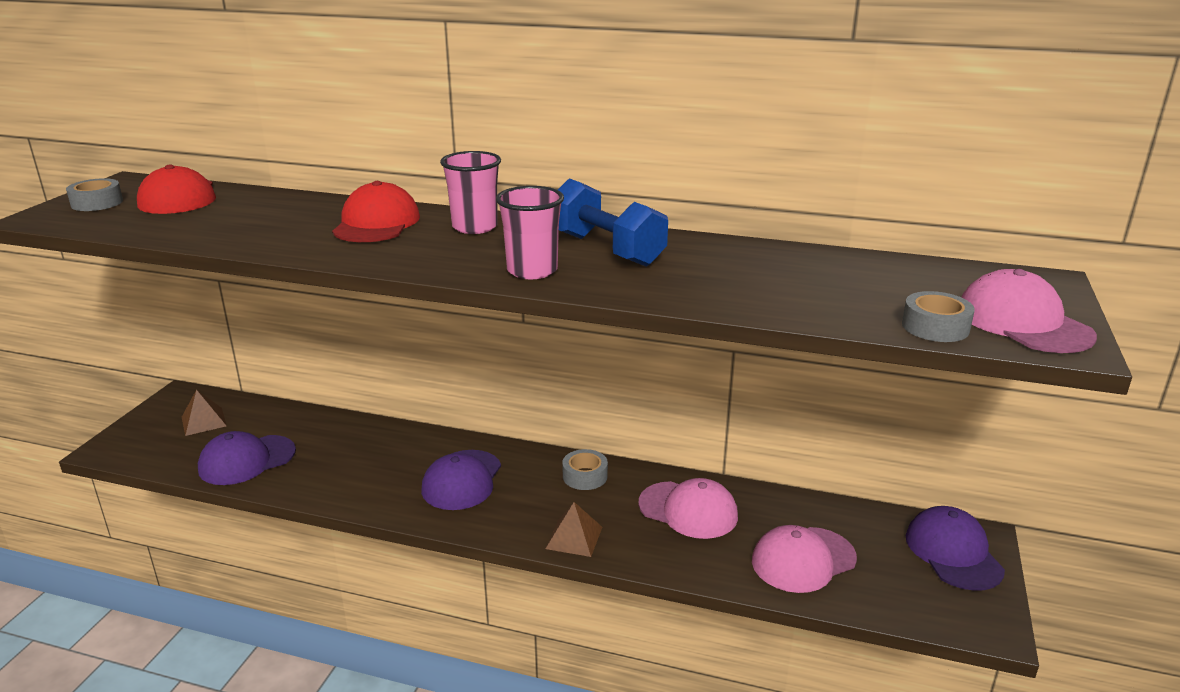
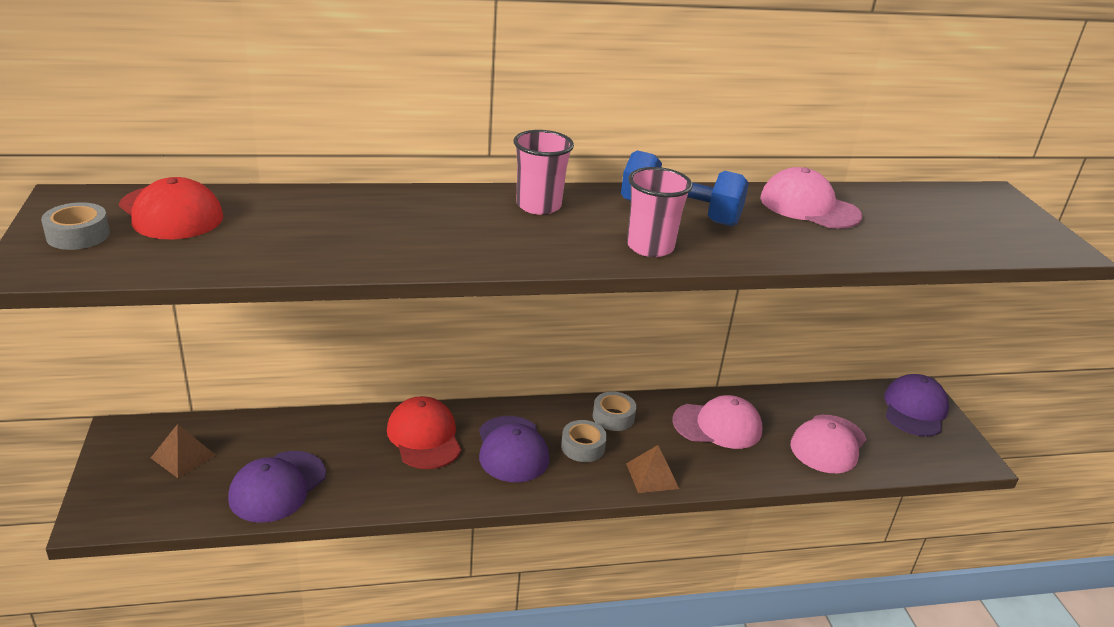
camera: 30 degrees left, 5 degrees up
(376, 223) = (441, 215): red cap -> red cap (424, 437)
(935, 327) = (980, 248): grey tape -> grey tape (583, 447)
(953, 552) = (914, 409): purple cap -> purple cap turned 60 degrees clockwise
(1023, 322) = (1022, 233): pink cap -> pink cap (809, 207)

